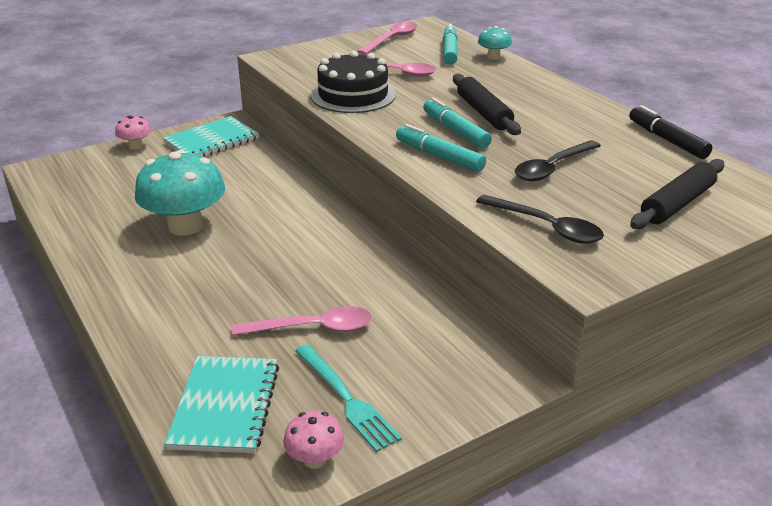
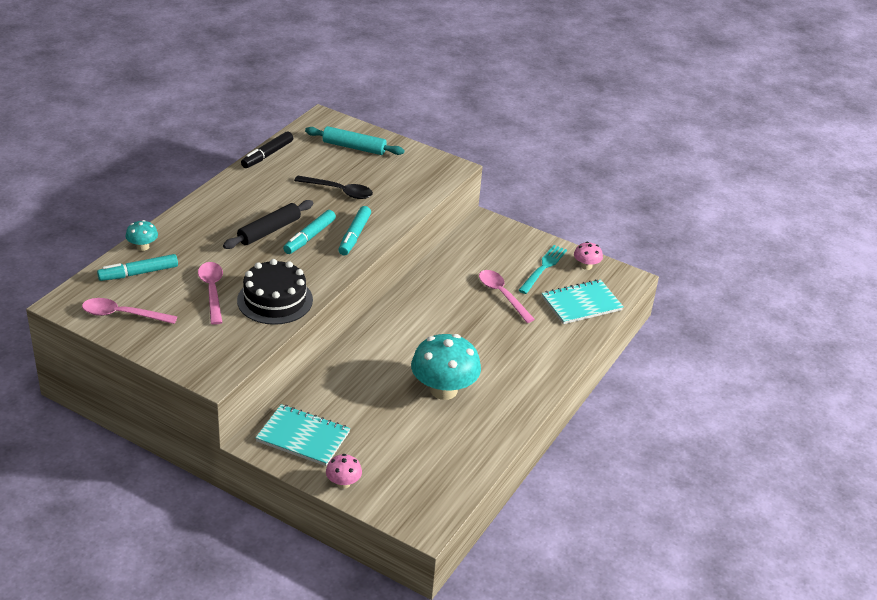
camera: 120 degrees left, 5 degrees up
(546, 227) = (413, 184): black spoon -> none
(677, 204) = (354, 147): black rolling pin -> turquoise rolling pin

